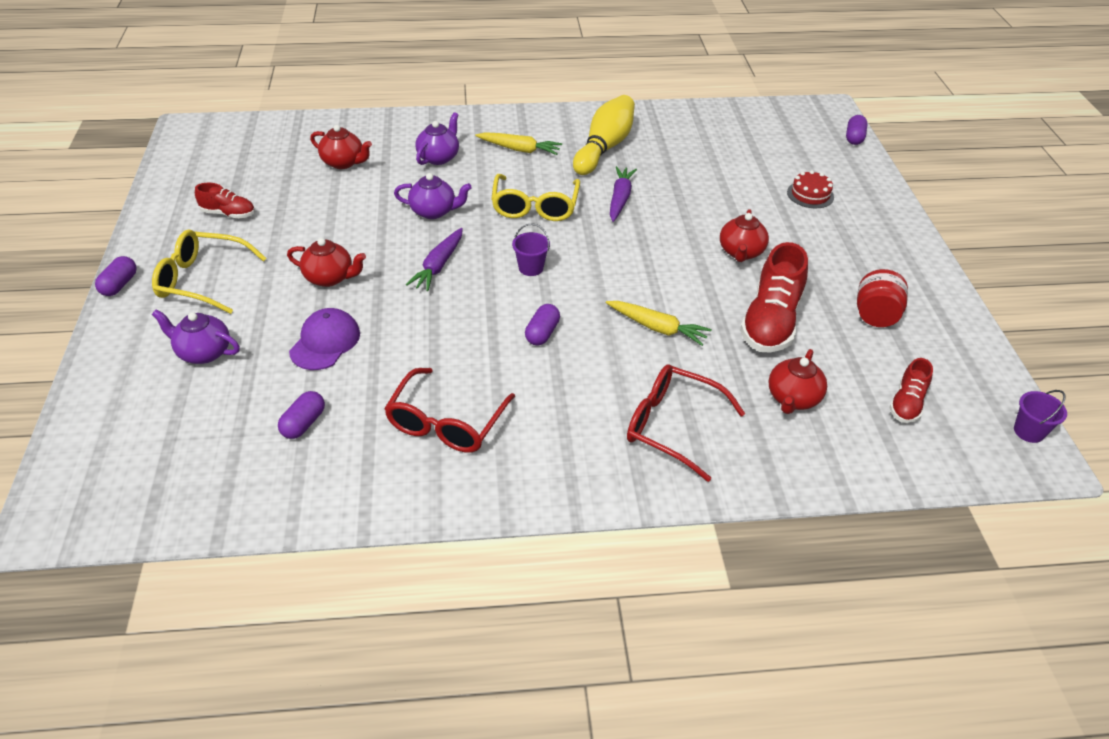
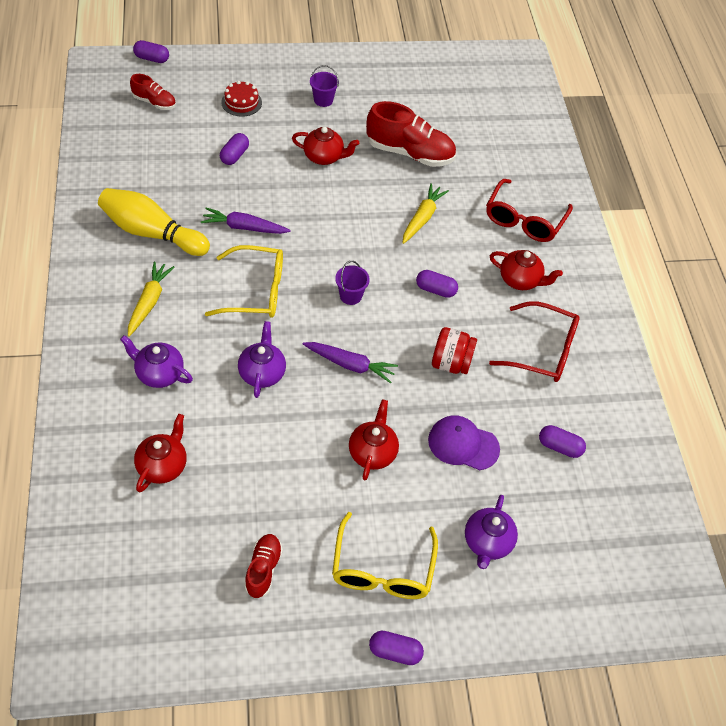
camera: 95 degrees left, 10 degrees up
(723, 191) = (234, 155): none -> purple capsule
(793, 398) = (488, 154): red teapot -> red teapot (520, 280)
(875, 316) = (398, 97): red jar -> red jar (451, 363)
(907, 403) = (485, 101): red shoe -> red shoe (154, 102)
(1028, 431) = (501, 55): purple bucket -> purple bucket (323, 100)

